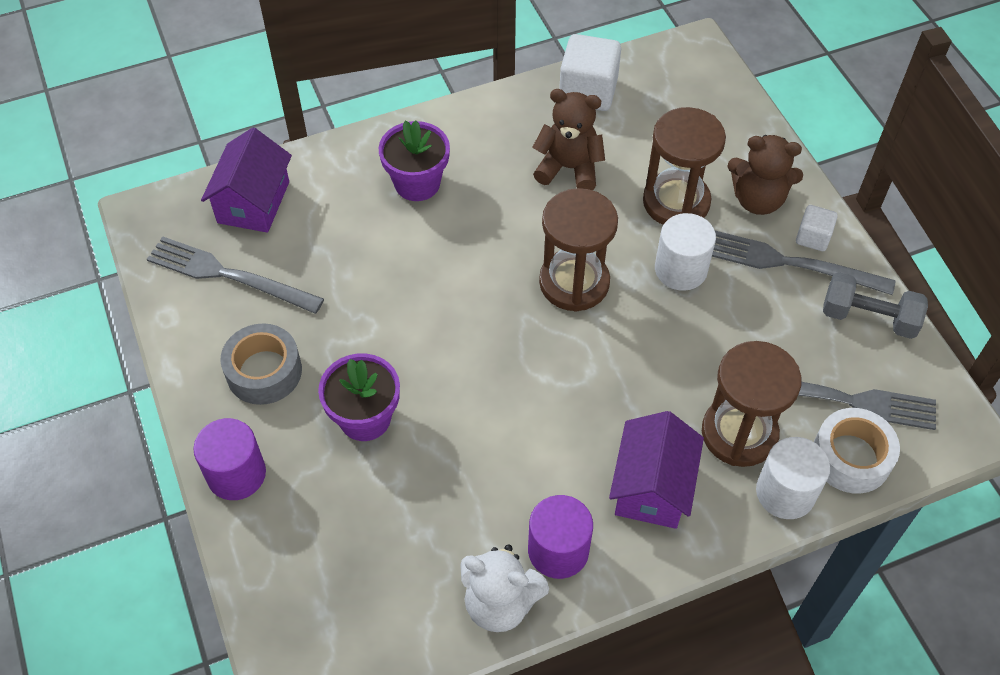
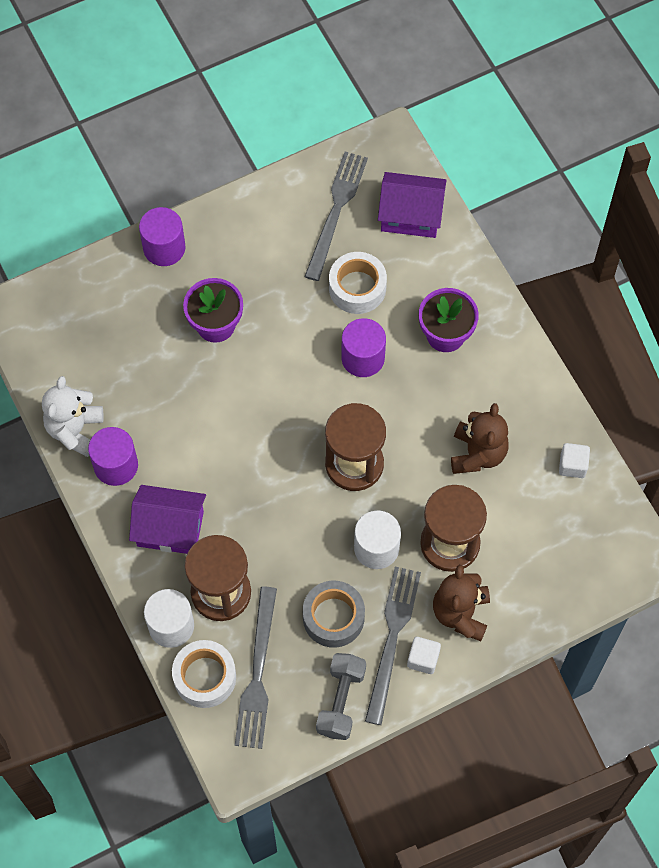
camera: 85 degrees right, 10 degrees up
(264, 371) = (250, 251): grey tape -> grey tape (333, 617)
(340, 262) = (357, 288): none -> white tape
(436, 264) = (363, 358): none -> purple cylinder
(588, 91) = (572, 465): white cube -> white cube, size x0.55

